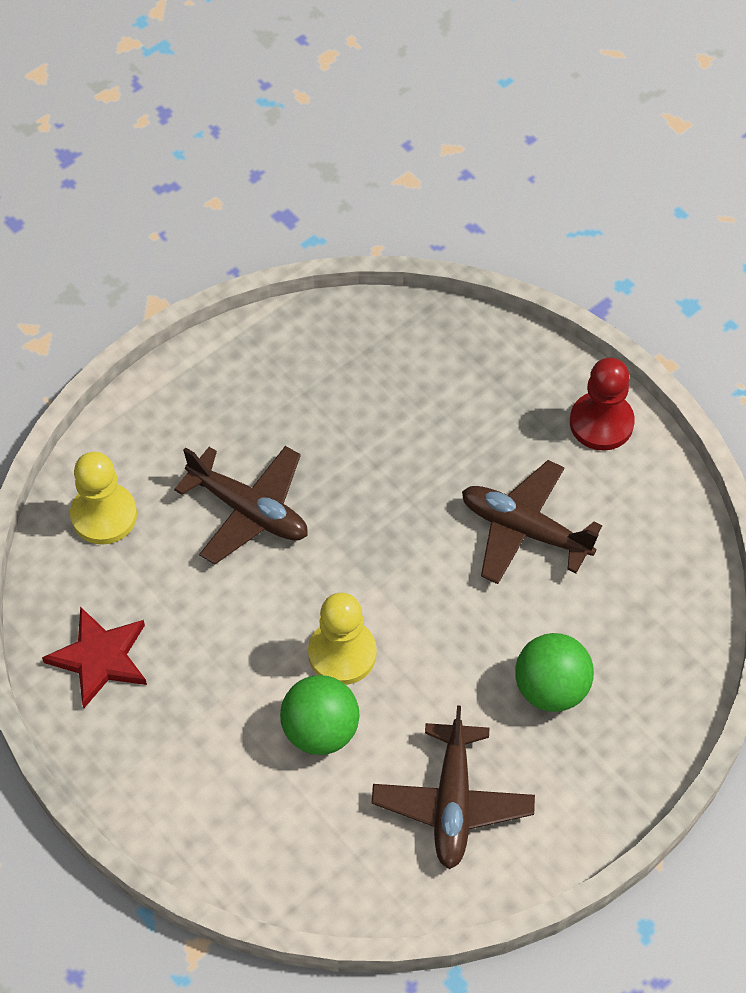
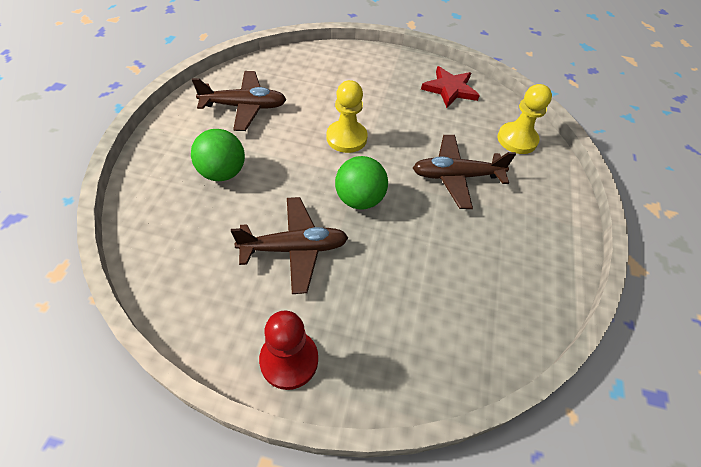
camera: 140 degrees right, 5 degrees down
(320, 731) = (329, 106): green ball -> green ball (359, 199)
(452, 802) = (244, 107): brown plane -> brown plane turned 120 degrees clockwise

